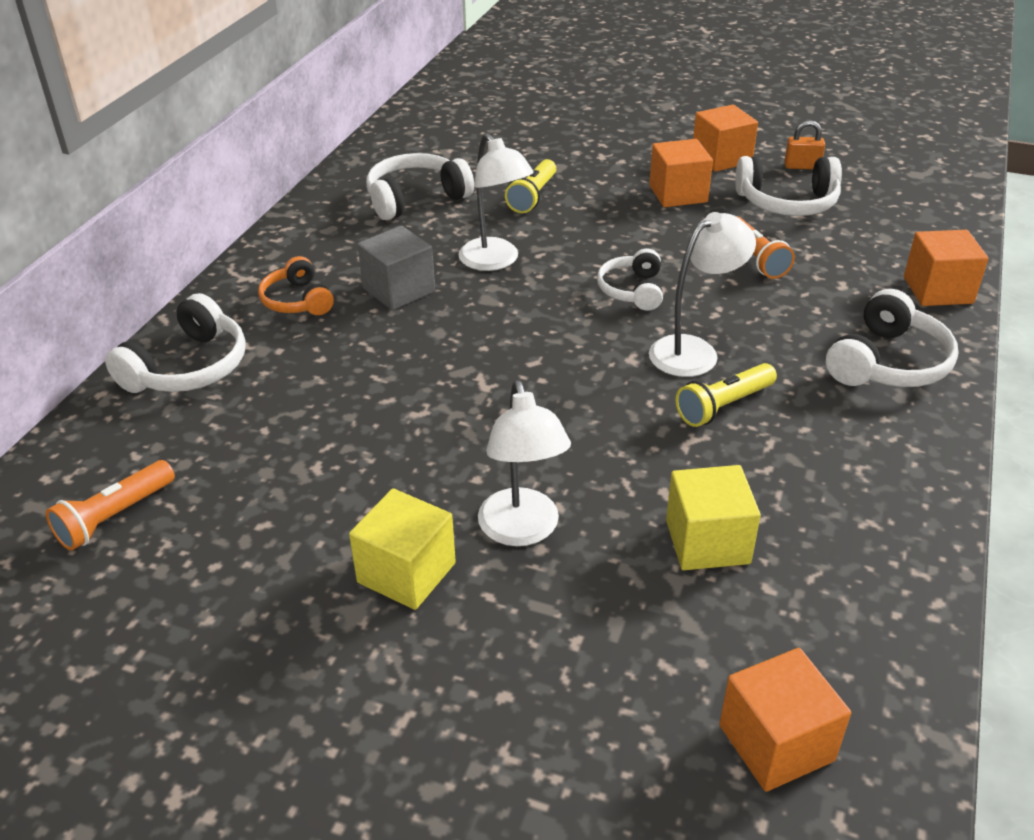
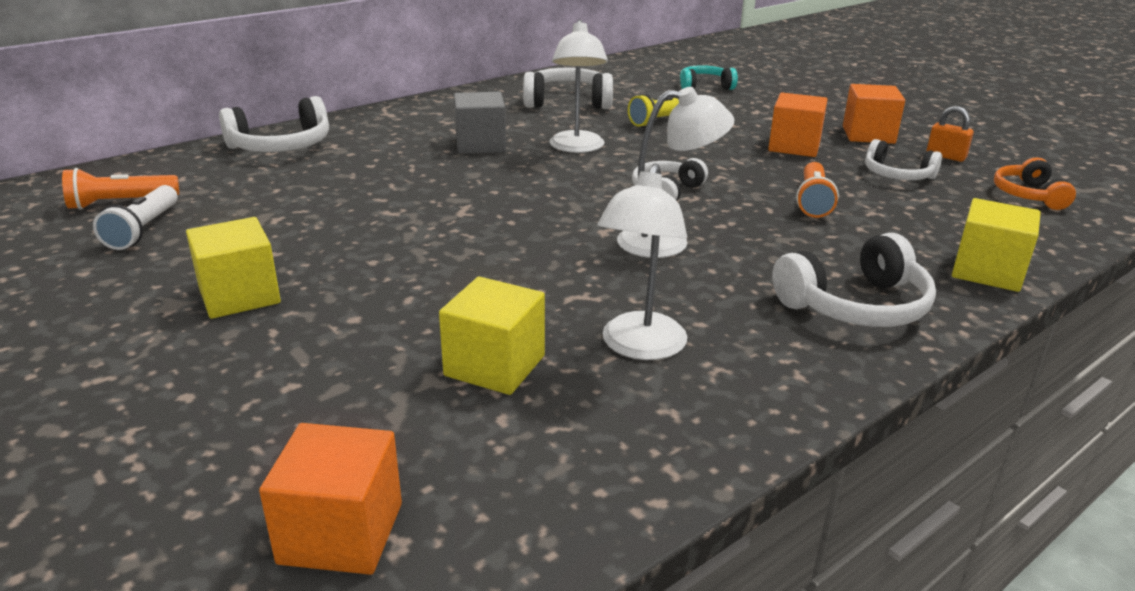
camera: 30 degrees right, 10 degrees down
(194, 540) = (143, 230): none -> white flashlight
(297, 301) = (402, 132): orange headphones -> orange headphones (1028, 195)
(522, 134) = (704, 86): none -> turquoise headphones
(522, 530) = (357, 303): white lamp -> white lamp (640, 347)
(724, 406) = (643, 284): yellow flashlight -> none
(787, 203) = (897, 175): white headphones -> white headphones, size x0.66
(938, 290) = (987, 271): orange cube -> yellow cube

